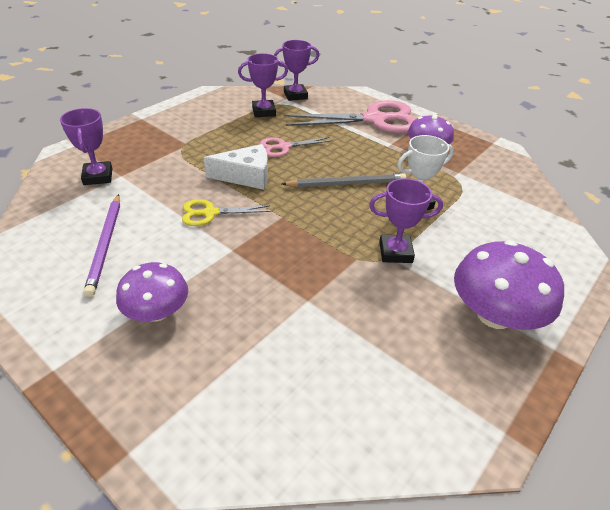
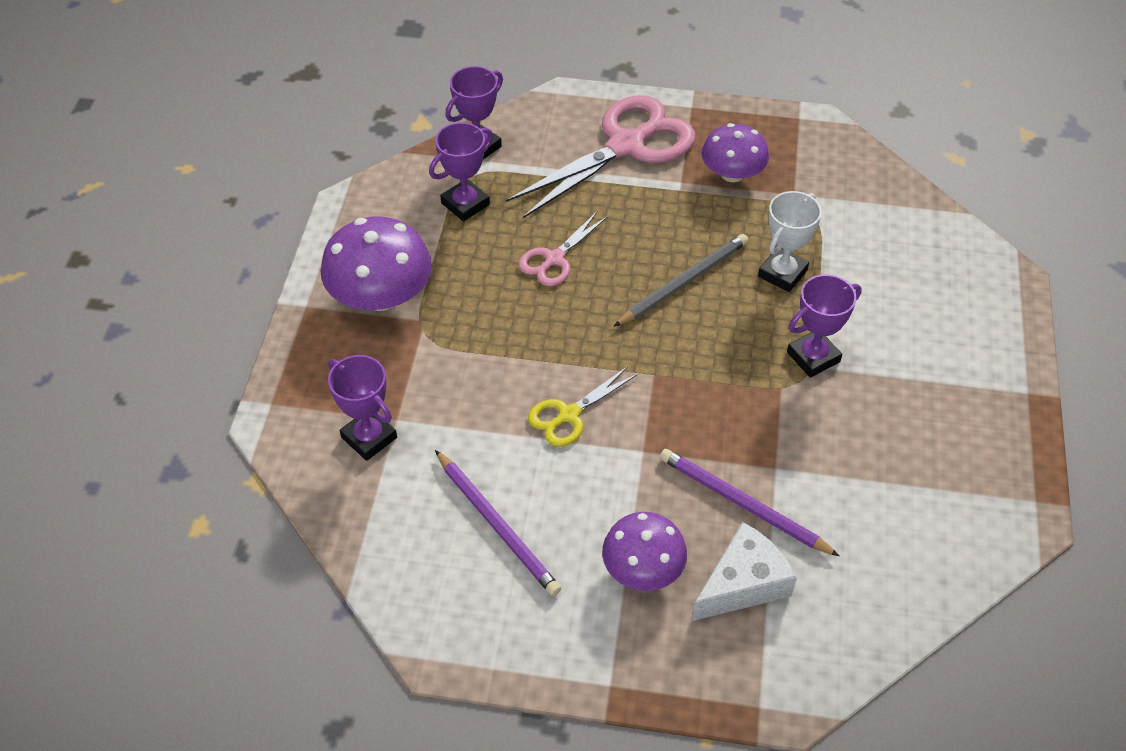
camera: 30 degrees left, 10 degrees up
(246, 176) = (555, 335): white cheese -> white cheese (742, 584)
(262, 309) = (742, 504): none -> purple pencil
(494, 314) = (956, 383): purple mushroom -> purple mushroom (381, 296)

